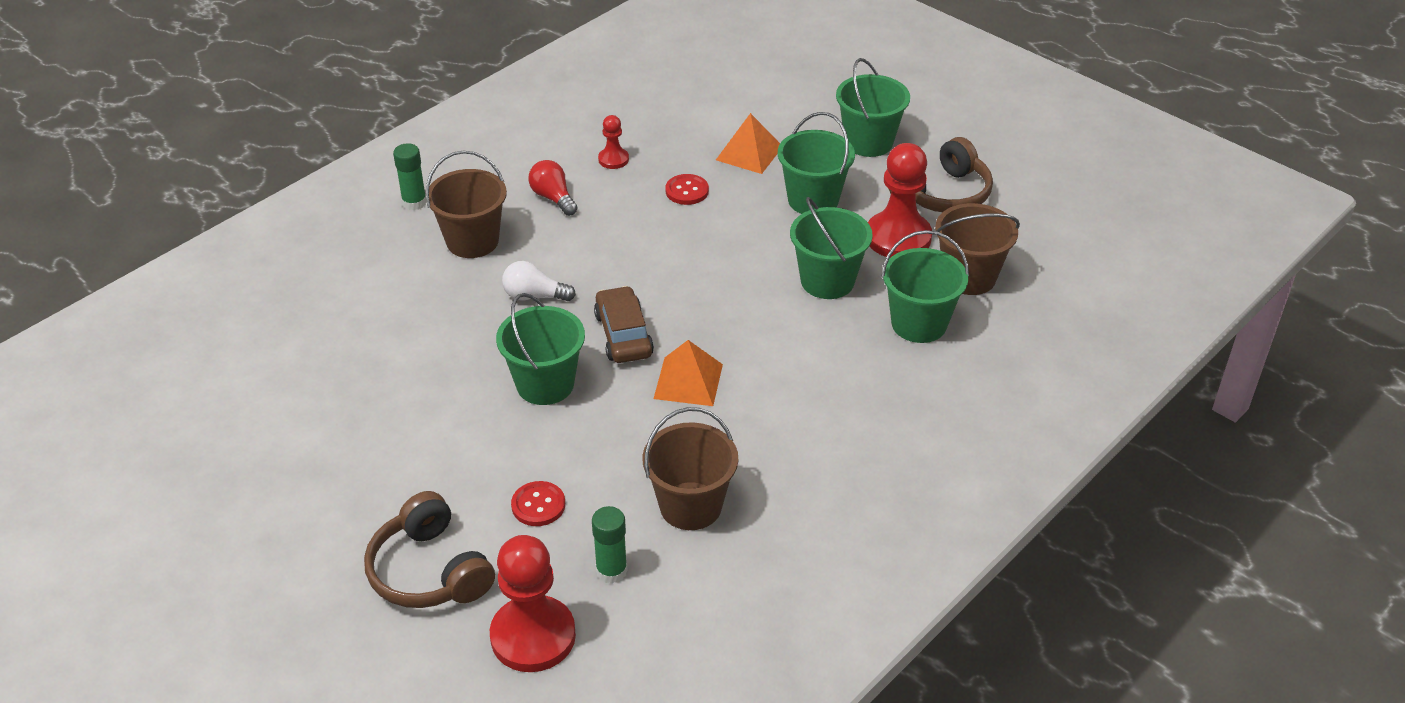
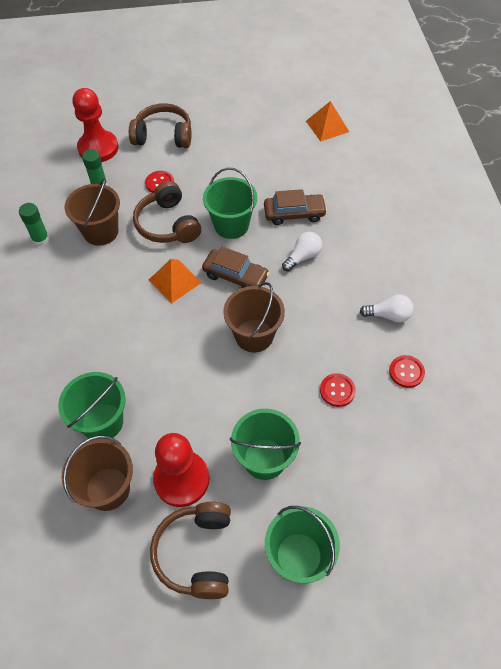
camera: 130 degrees right, 15 degrees up
(414, 202) = (437, 249): green glue stick -> green glue stick (41, 239)
(467, 339) = (294, 214): none -> brown car
(472, 241) = (376, 256): brown bucket -> brown bucket (254, 335)
(553, 198) = (388, 315): red light bulb -> white light bulb
(606, 446) = (168, 224): none -> brown headphones
(613, 159) = (406, 372): red pawn -> red button
(749, 153) = (350, 460): orange pyramid -> orange pyramid (327, 126)
(827, 281) = (183, 403): green bucket -> none

